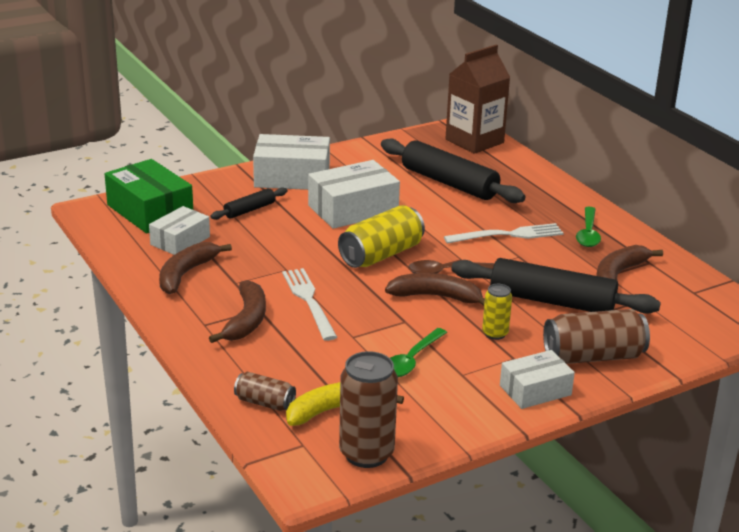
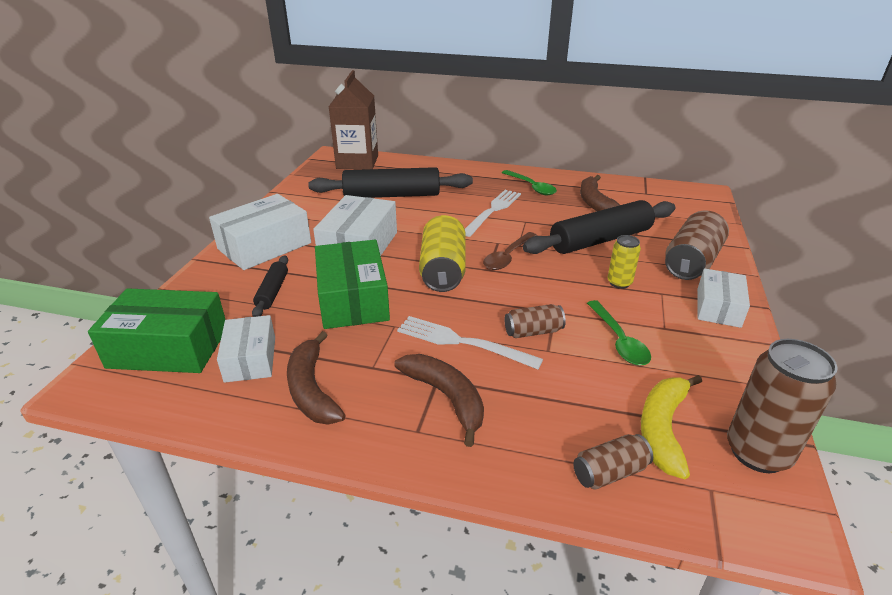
camera: 45 degrees left, 5 degrees up
(289, 240) = (353, 299): none -> green box
(365, 322) = (533, 332): none -> brown can
(436, 297) = (536, 279): brown banana -> none

